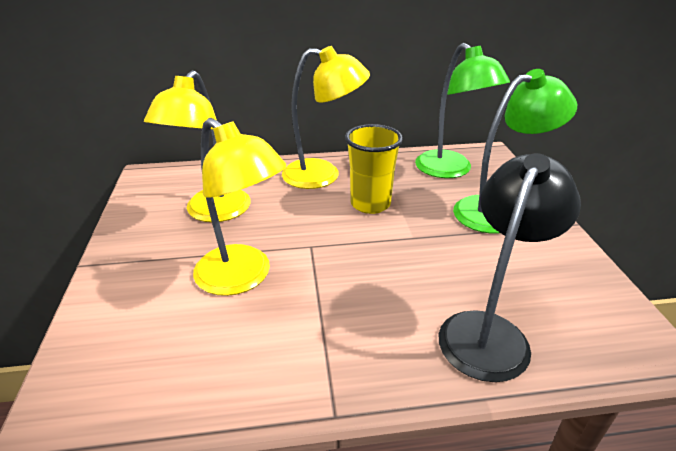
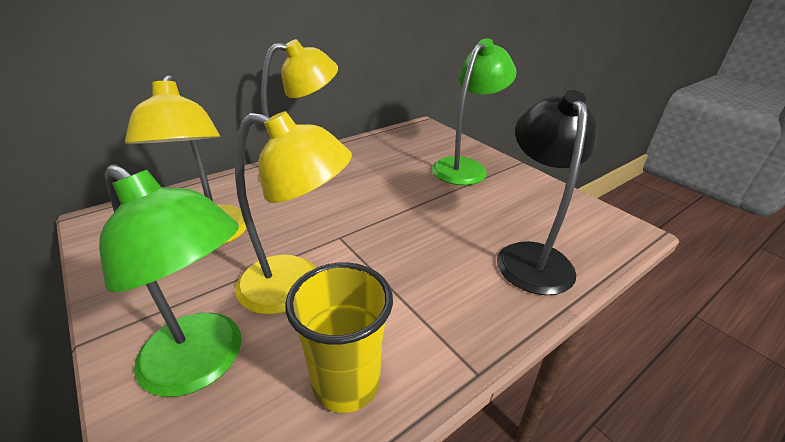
camera: 30 degrees left, 0 degrees up
(370, 204) = (364, 186): yellow cup -> yellow cup (346, 383)
(450, 170) = (406, 145): green lamp -> green lamp (204, 364)

